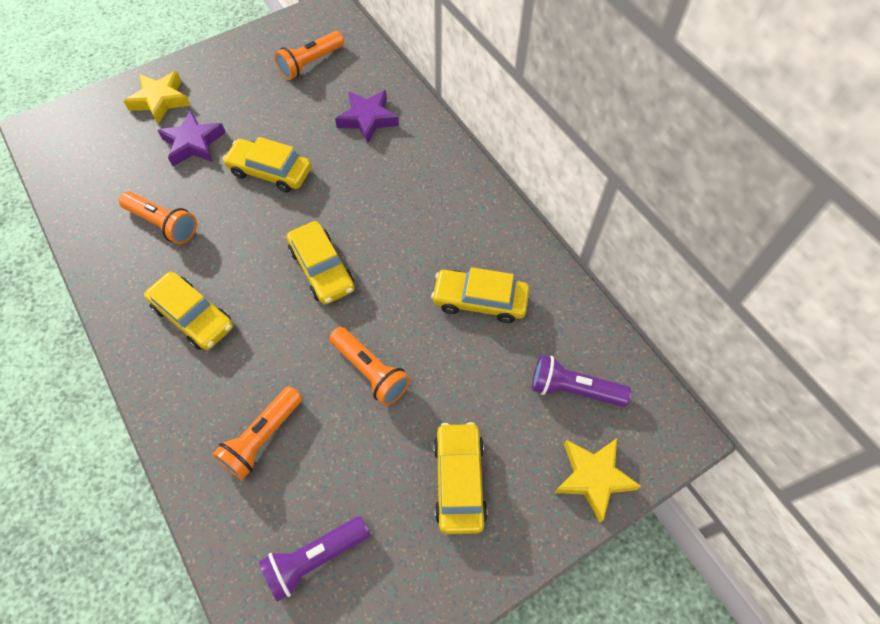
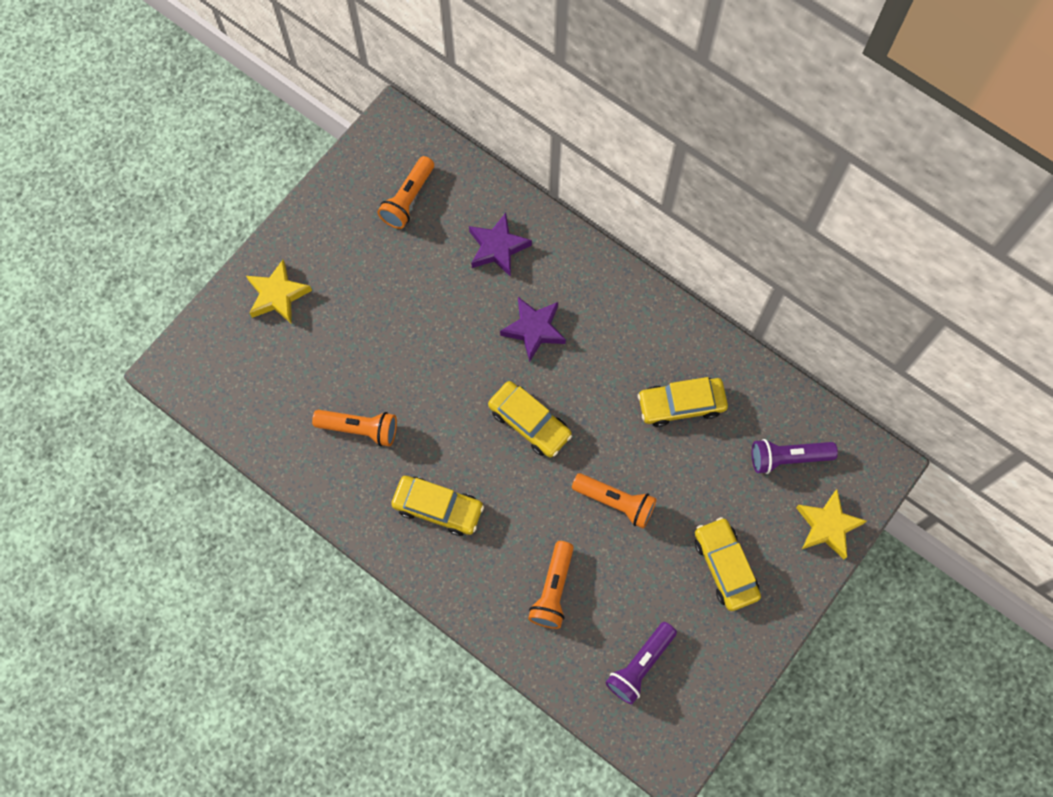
camera: 20 degrees left, 10 degrees up
(193, 143) = (339, 333): purple star -> purple star (534, 329)
(270, 171) = (431, 339): yellow car -> none

